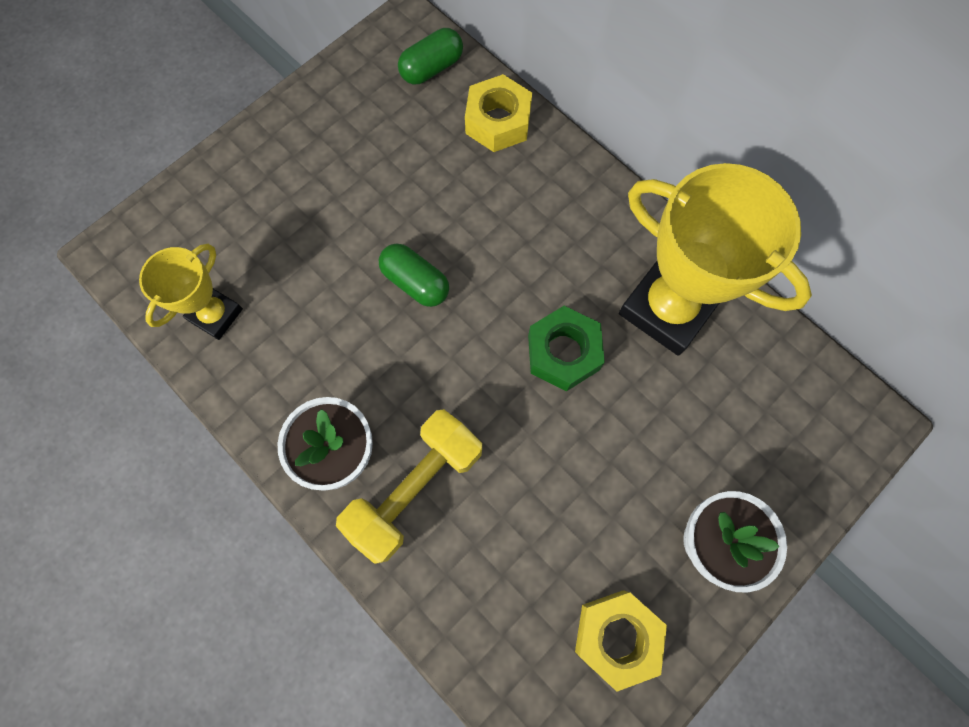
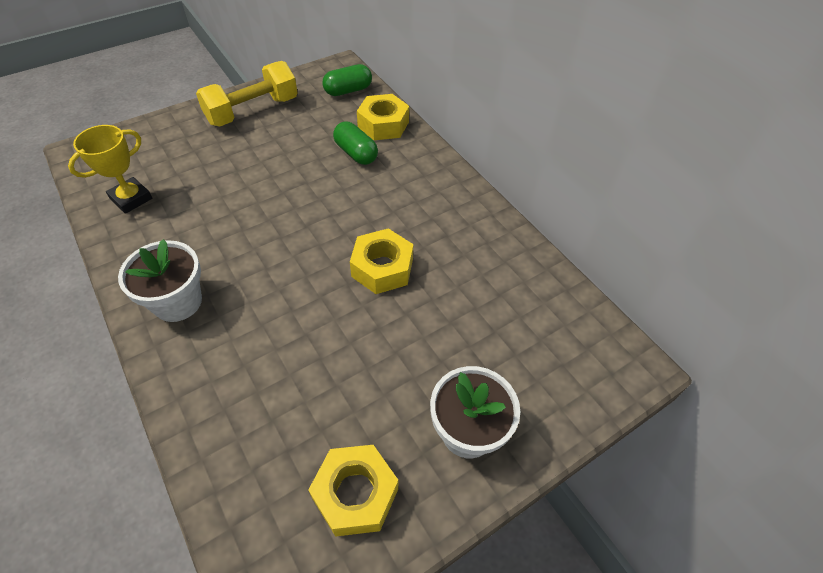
camera: 10 degrees right, 20 degrees down
(415, 282) = (286, 204): green capsule -> green capsule (356, 153)
(415, 488) = (226, 338): yellow dumbbell -> yellow dumbbell (252, 111)
(563, 352) = (382, 268): green nut -> yellow nut
(667, 308) = (475, 253): yellow trophy -> none

